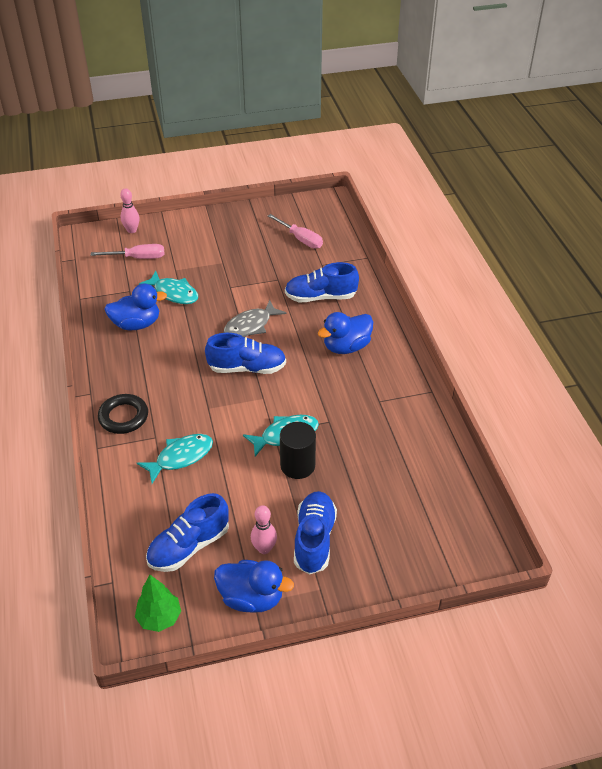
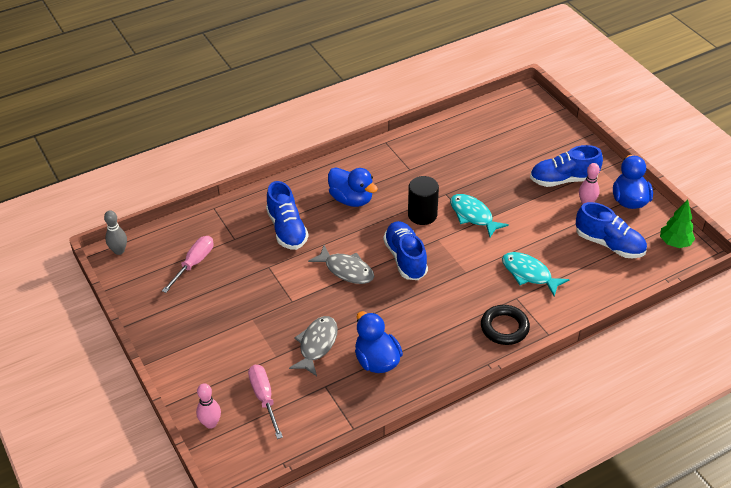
camera: 105 degrees left, 0 degrees up
(174, 293) = (316, 345): turquoise fish -> grey fish
(297, 465) = (501, 202): black cylinder -> black cylinder (422, 215)
(333, 203) = (119, 251): none -> grey bowling pin

